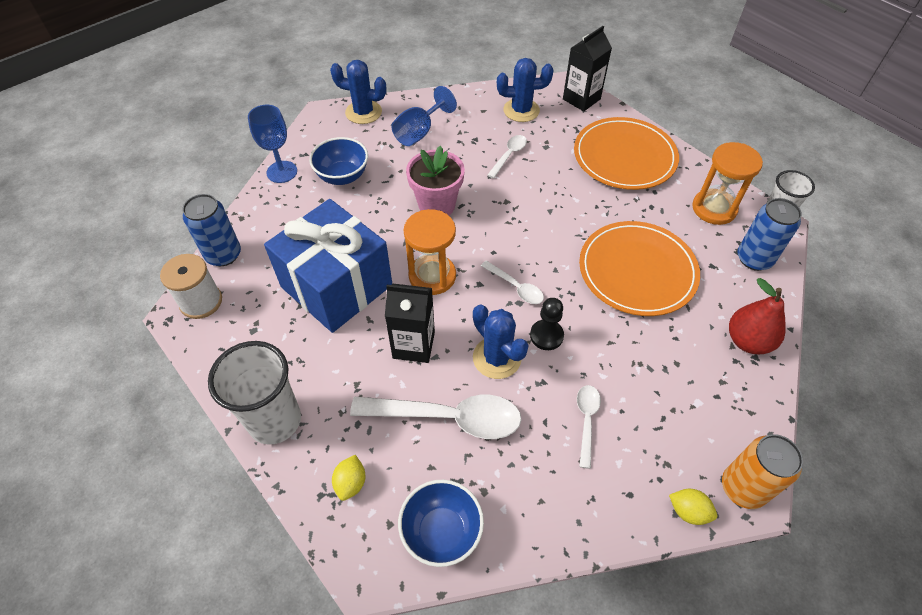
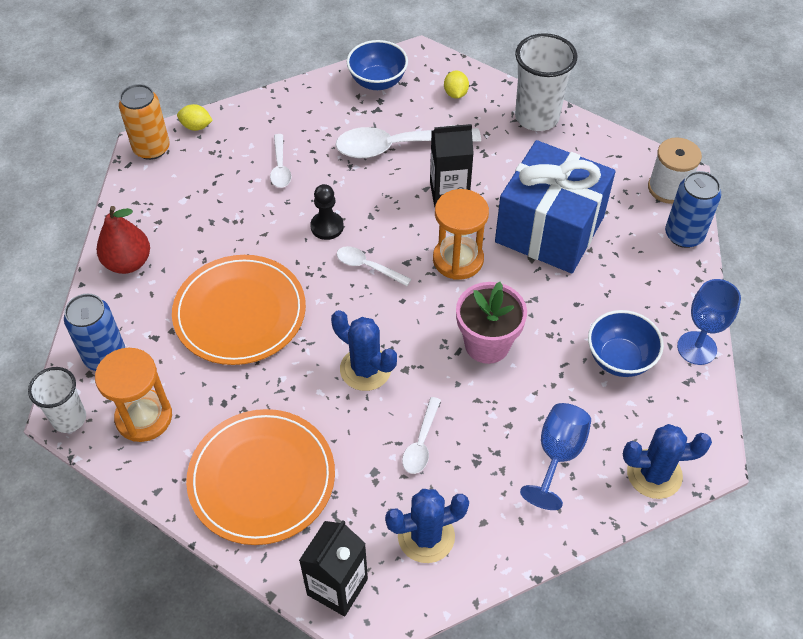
camera: 165 degrees right, 0 degrees up
(497, 358) = (369, 198): blue cactus -> blue cactus (365, 369)

